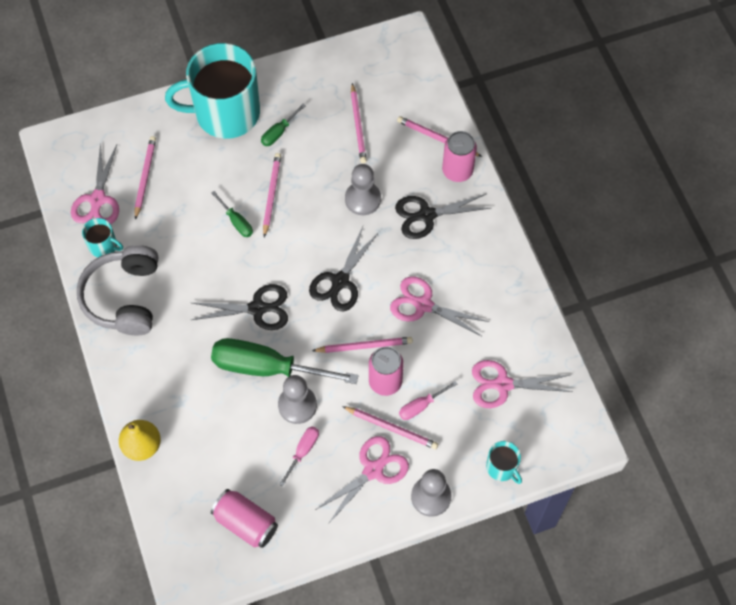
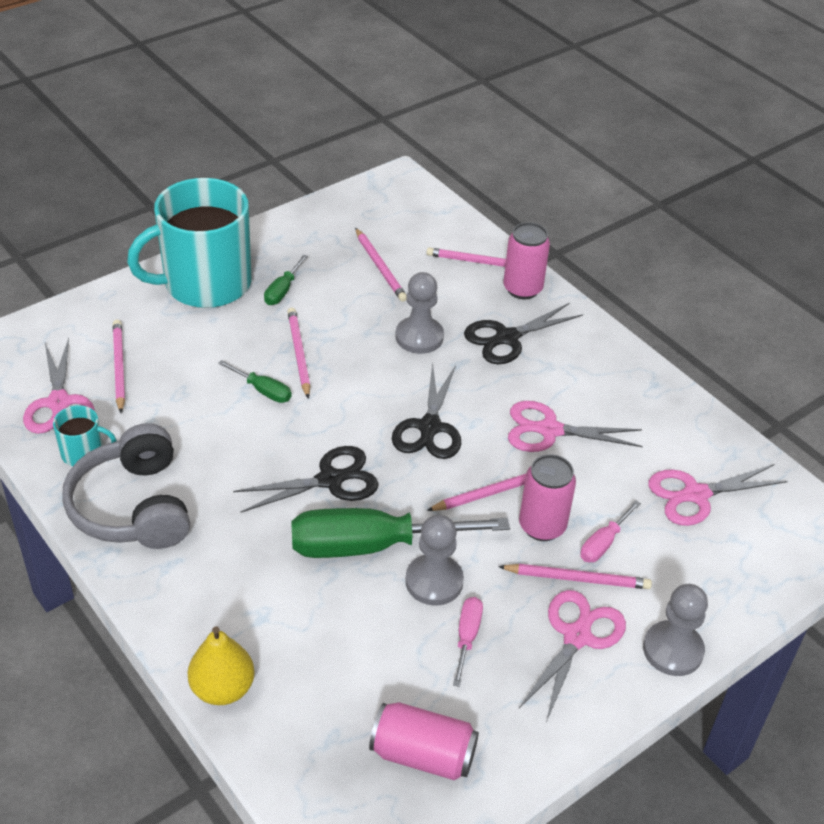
camera: 20 degrees left, 20 degrees down
(502, 467) = (747, 590): turquoise mug -> none

